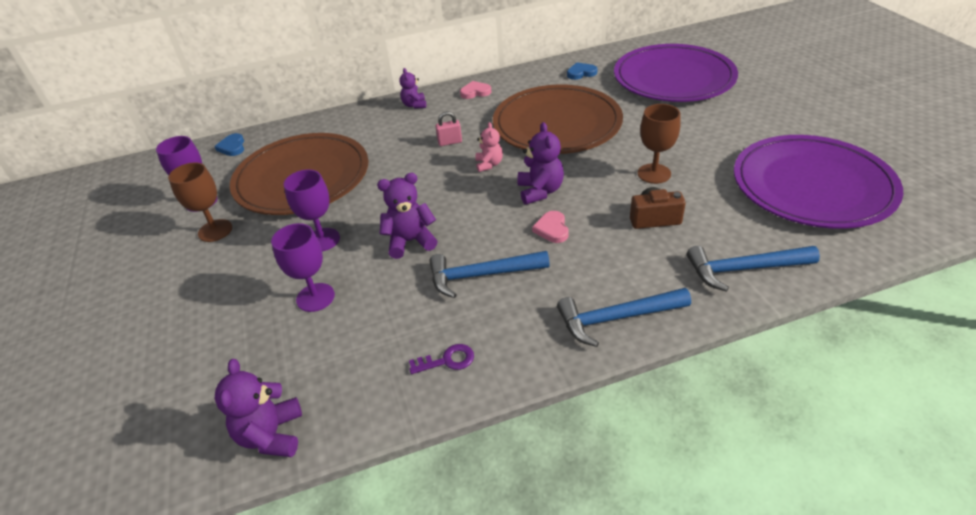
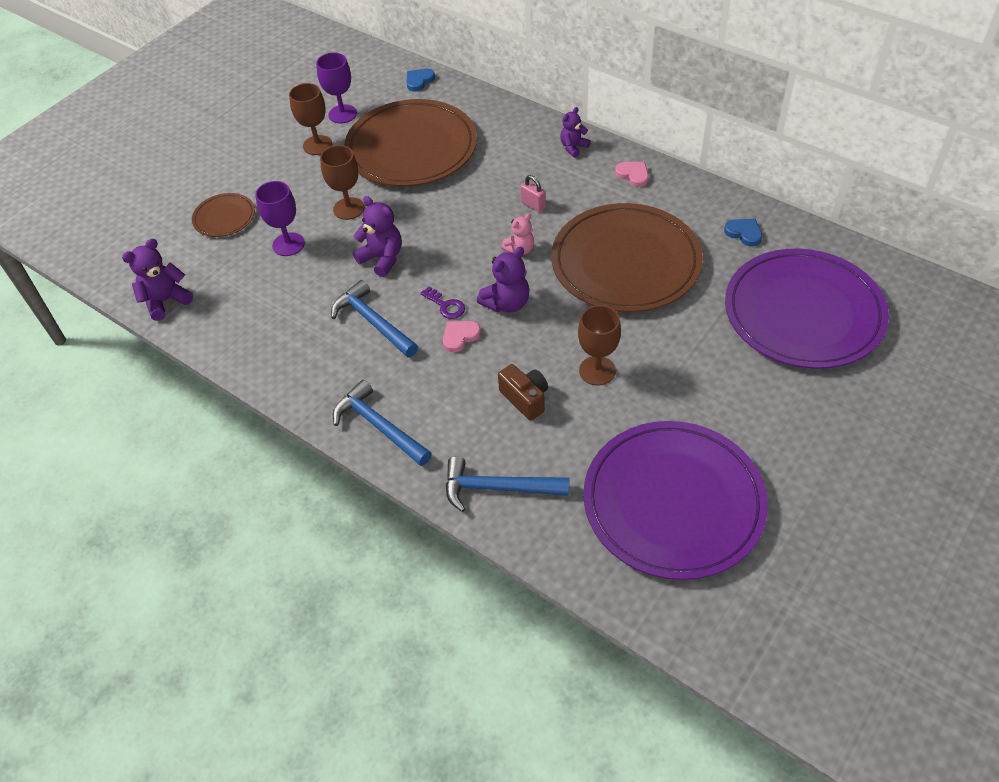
camera: 55 degrees right, 10 degrees up
(214, 334) = (224, 217): none -> brown plate
(322, 240) = (349, 208): purple goblet -> brown goblet
(447, 360) = (275, 350): purple key -> purple key (446, 306)
(743, 269) = (497, 488): blue hammer -> blue hammer turned 45 degrees counterclockwise

